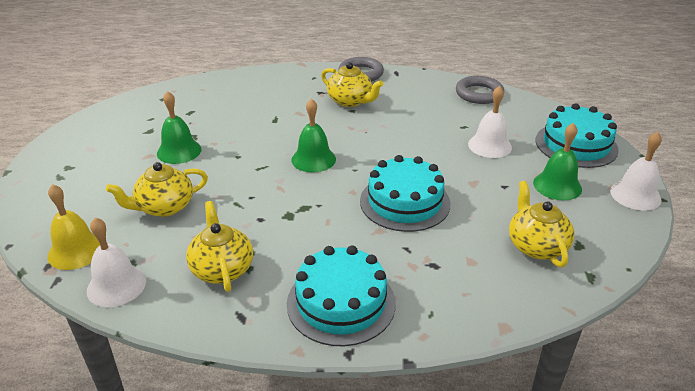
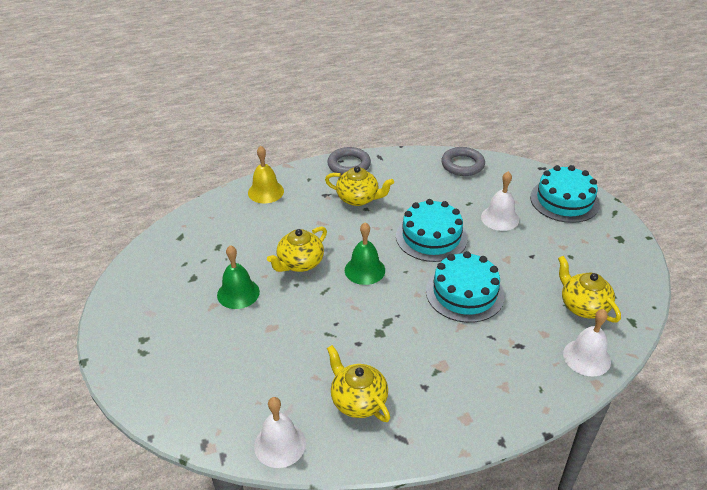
camera: 20 degrees left, 5 degrees up
(76, 251) = (218, 423): yellow bell -> yellow bell (266, 192)
(164, 207) = (266, 356): yellow teapot -> yellow teapot (300, 263)
(341, 303) = (470, 401): turquoise cake -> turquoise cake (431, 237)
(557, 185) = (570, 245): green bell -> none
(635, 195) = (629, 238): white bell -> white bell (586, 357)

